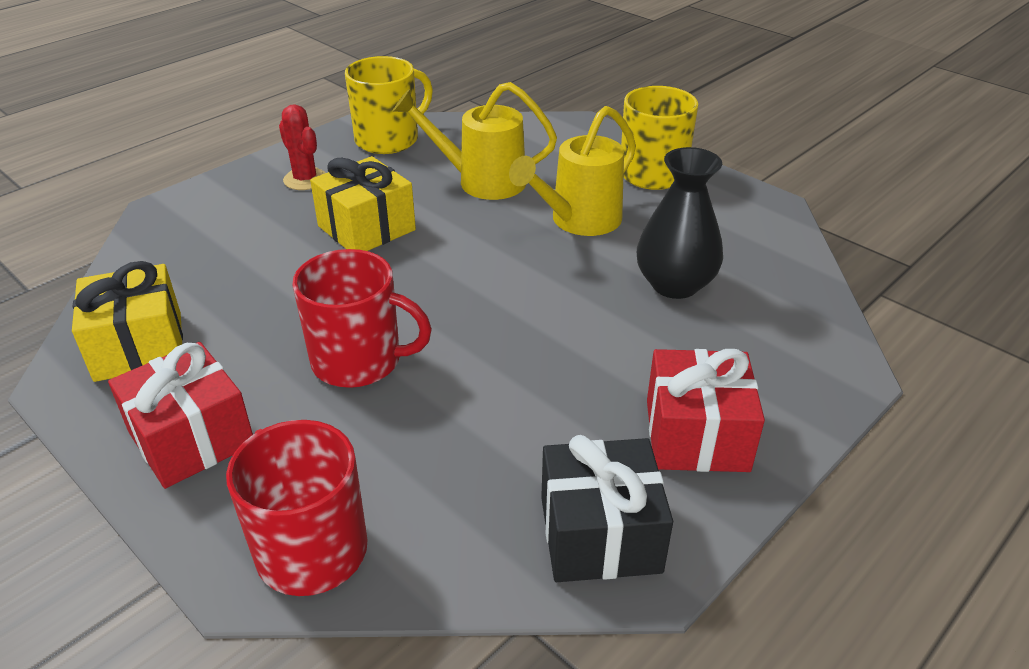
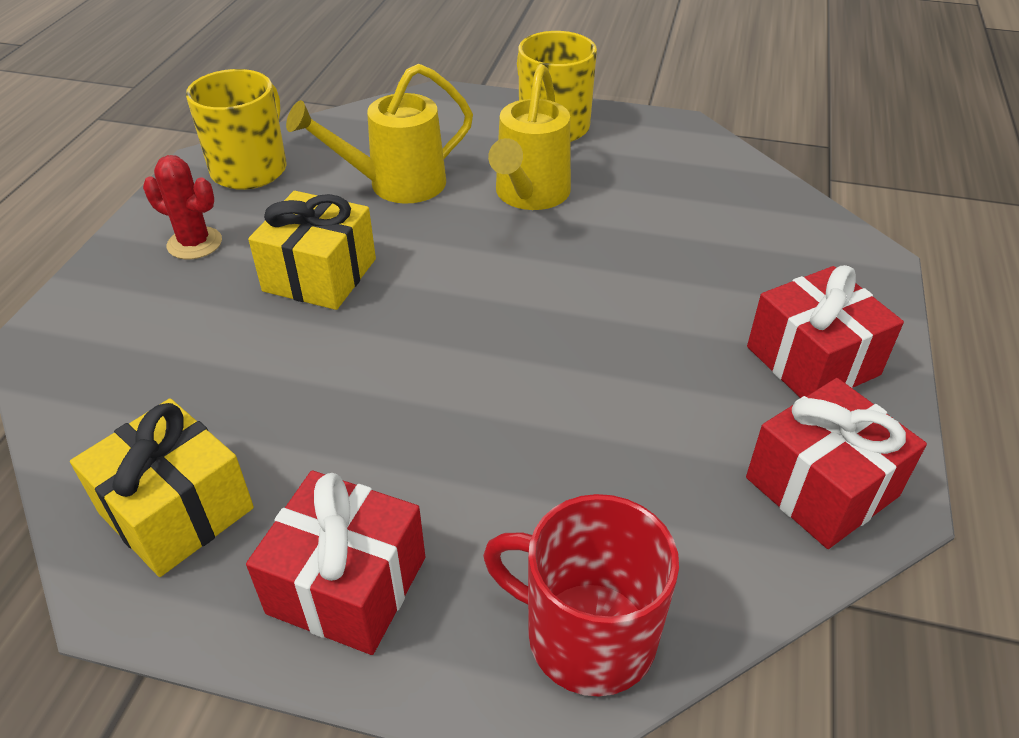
camera: 30 degrees left, 5 degrees up
(359, 361) = (449, 420): red mug -> none
(600, 534) = (821, 487): black gift -> red gift
(675, 284) = (670, 228): black vase -> none

